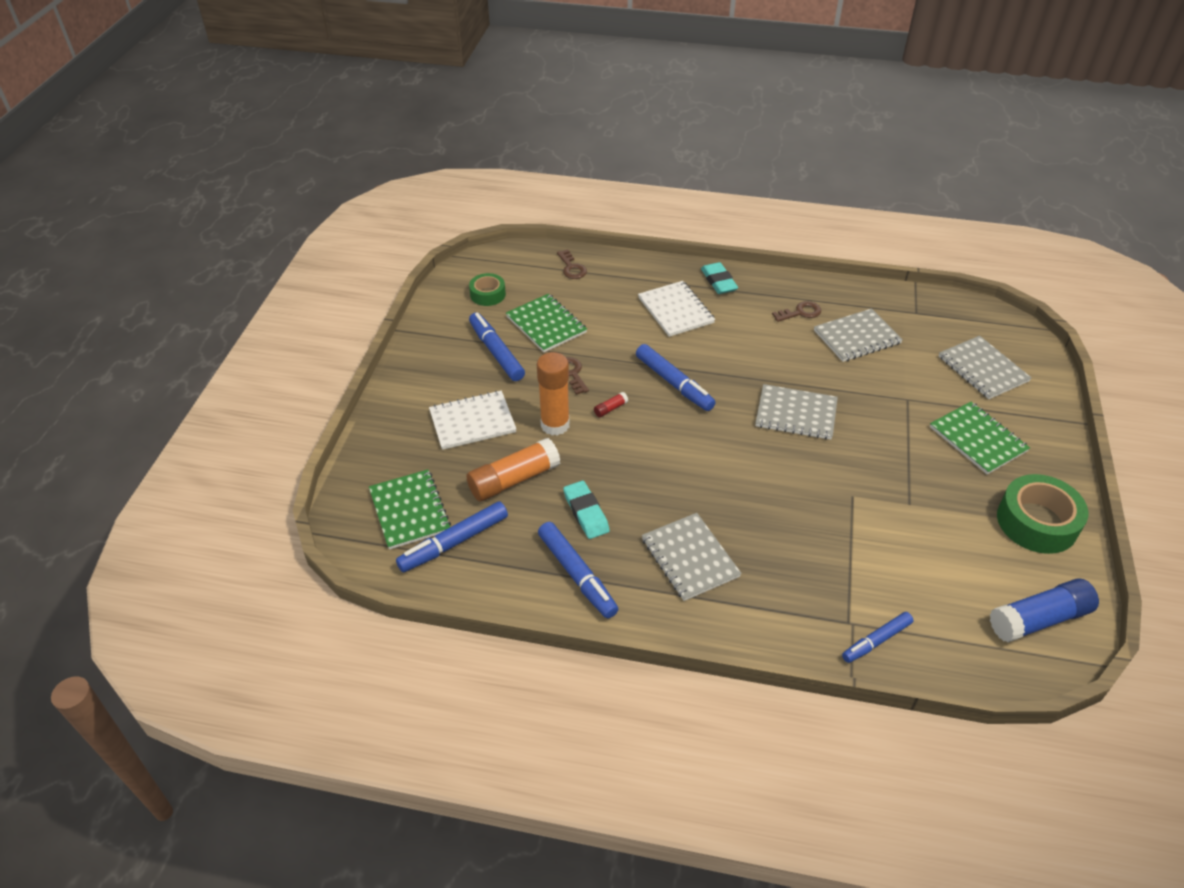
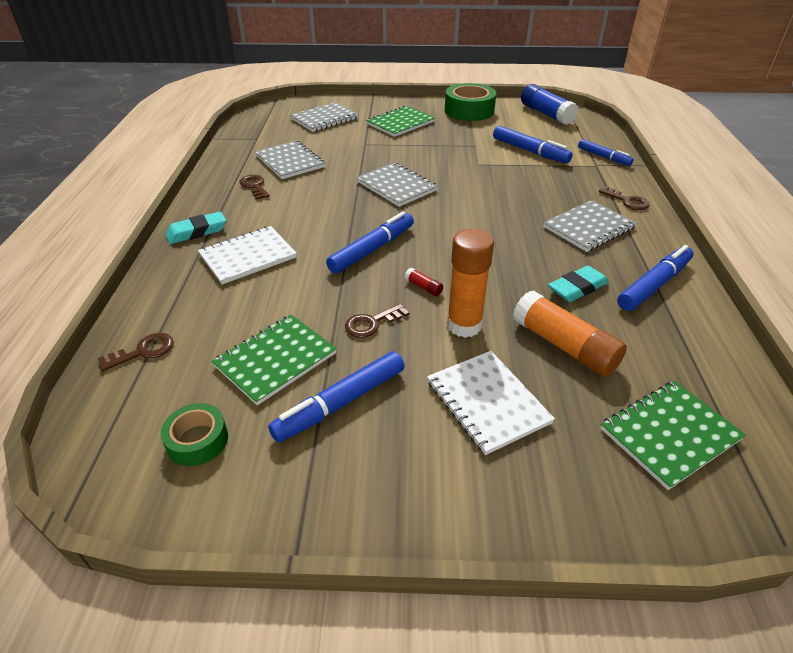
camera: 100 degrees left, 5 degrees down
(454, 543) = (684, 380): blue marker -> blue marker (530, 151)
(746, 619) = (627, 201): none -> brown key
(796, 414) = (396, 186): grey notebook -> grey notebook turned 45 degrees counterclockwise

